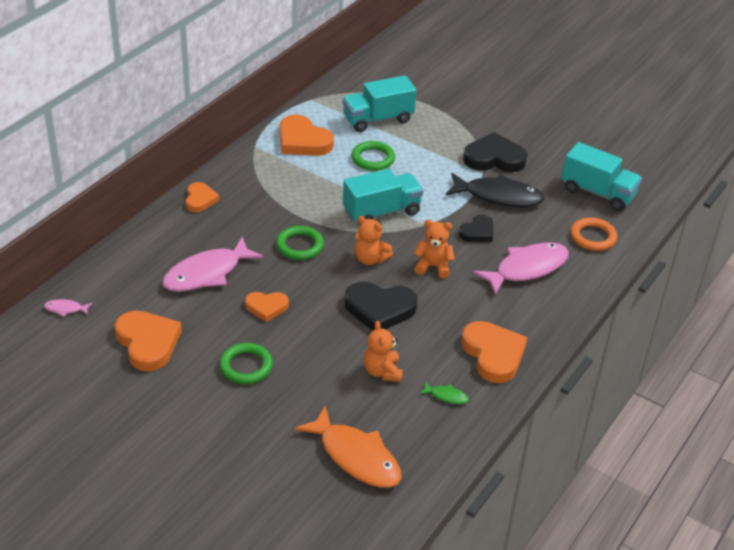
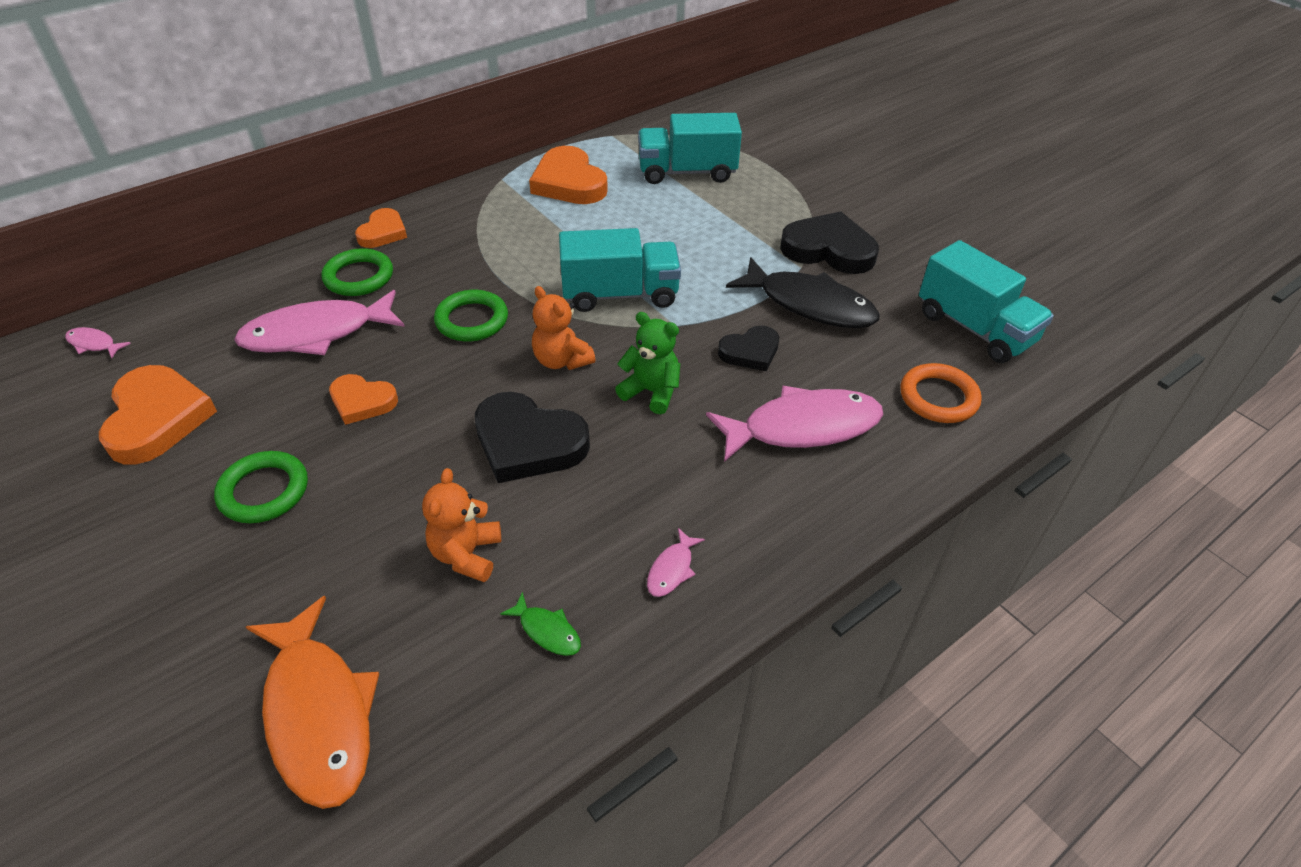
camera: 20 degrees right, 5 degrees up
(373, 159) = (650, 220): green ring -> green ring (359, 277)
(433, 266) = (651, 392): orange teddy bear -> green teddy bear
(493, 354) = (672, 569): orange heart -> pink fish

